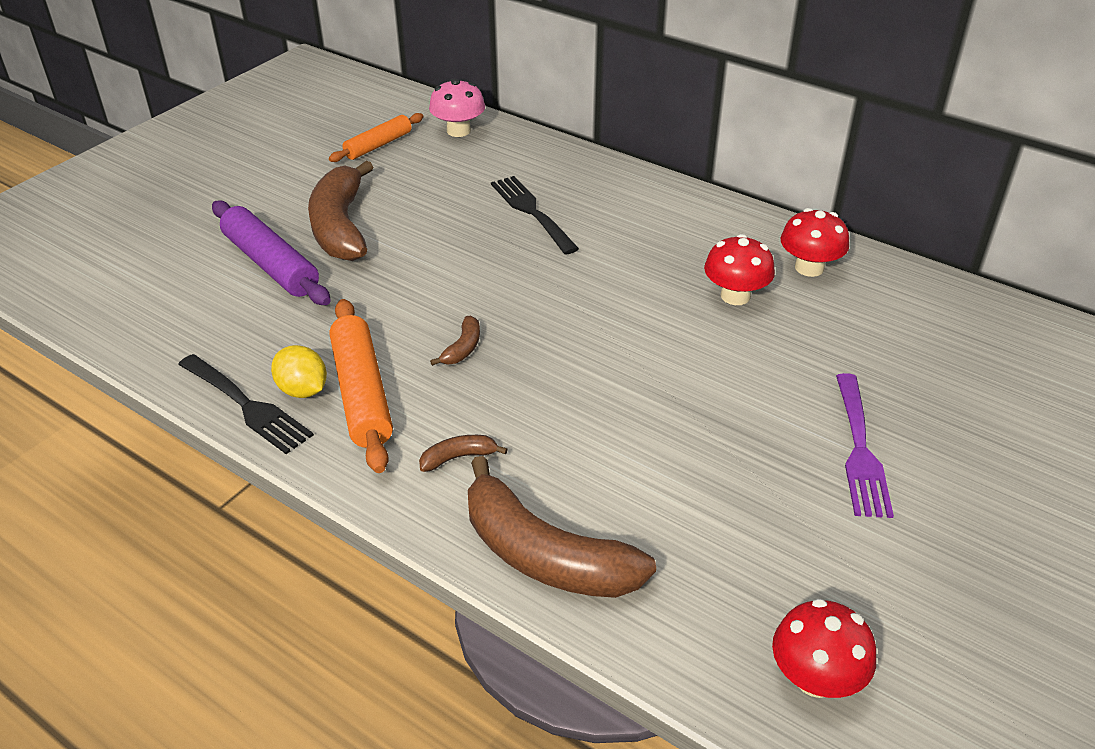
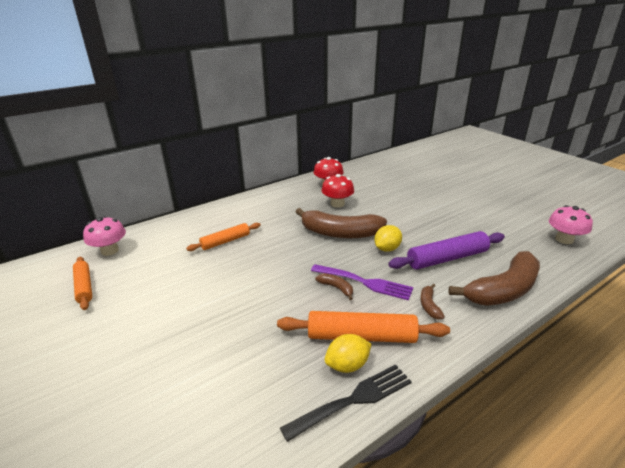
camera: 70 degrees left, 10 degrees down
(271, 264) = (186, 365): purple rolling pin -> purple rolling pin (447, 258)
(340, 226) = (169, 320): brown banana -> brown banana (340, 233)
(532, 212) = (225, 241): black fork -> orange rolling pin
(606, 386) = (387, 249): none -> yellow lemon
(815, 678) = (564, 239): red mushroom -> pink mushroom
(859, 449) = (444, 202): purple fork -> purple fork (364, 282)

